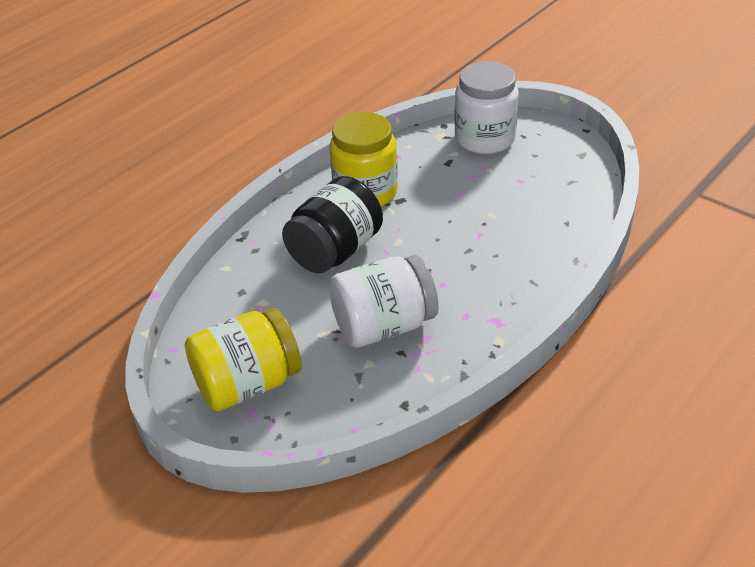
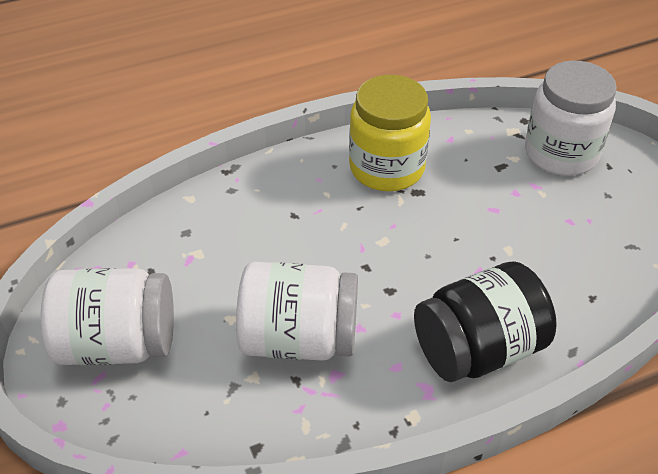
camera: 25 degrees right, 5 degrees up
(247, 384) = (117, 343): yellow jar -> white jar
(335, 251) = (309, 225): black jar -> black jar (478, 349)

